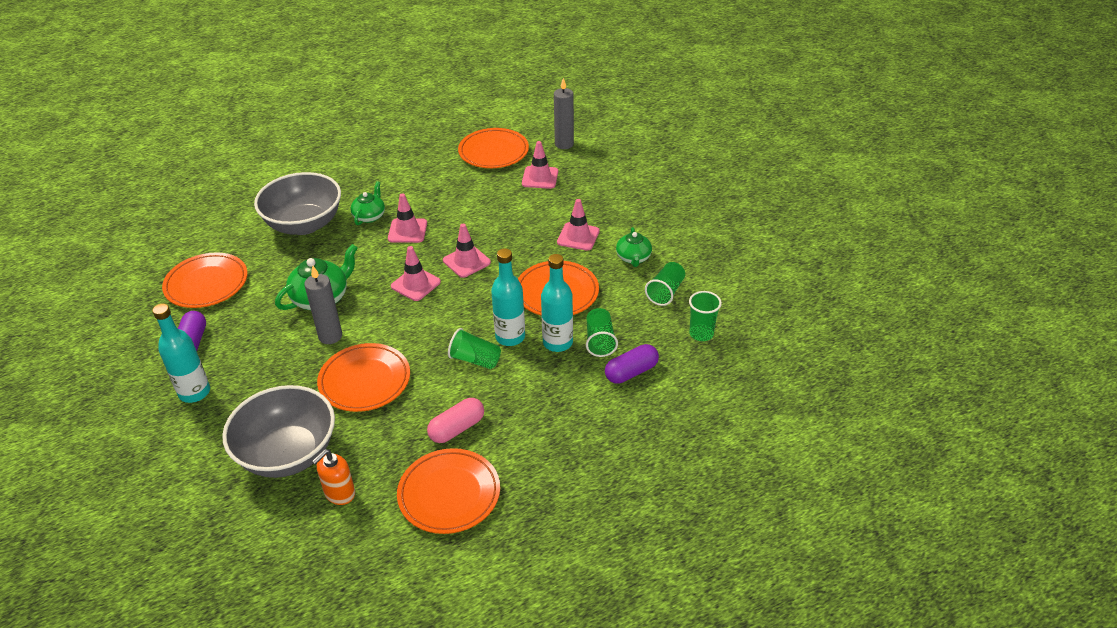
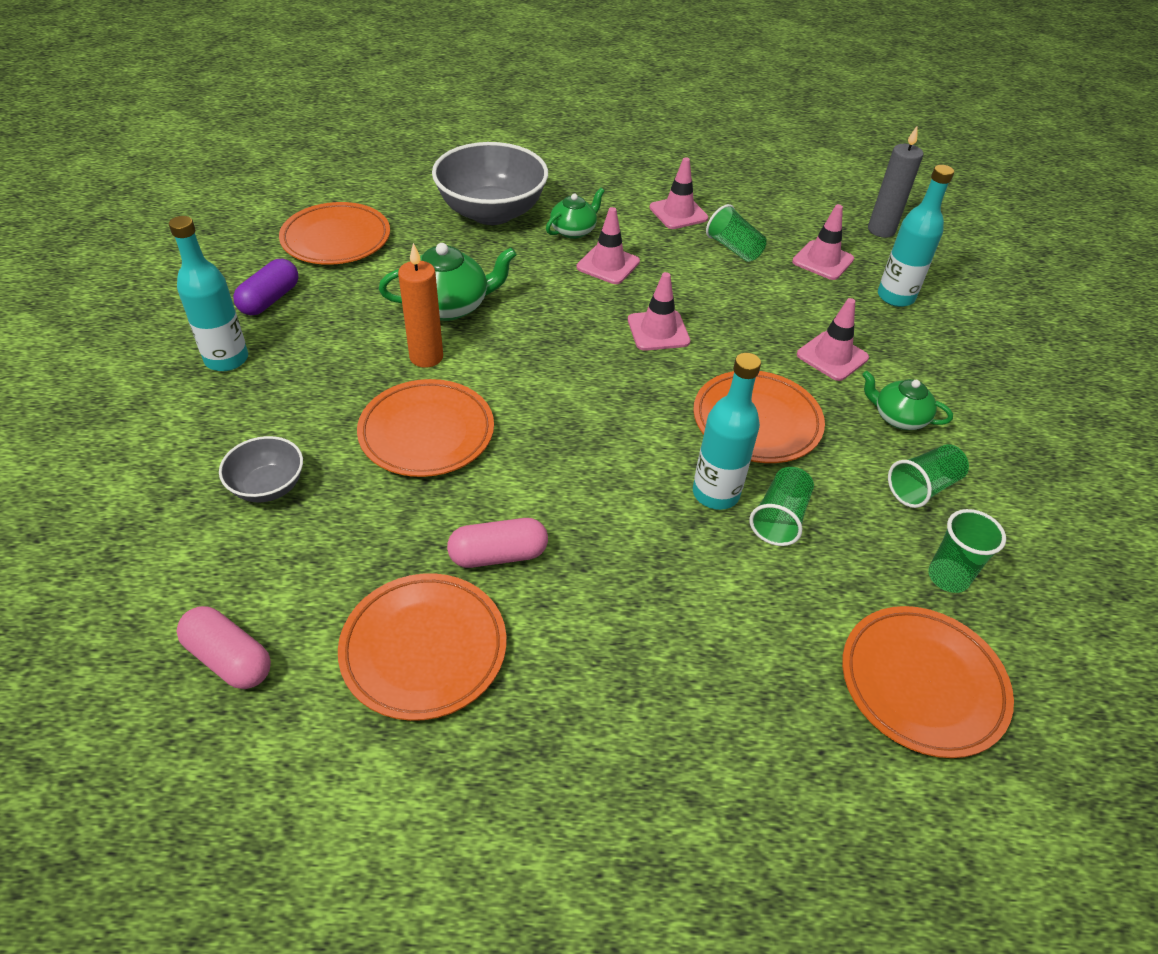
camera: 25 degrees right, 5 degrees up
(288, 454) = (268, 486): grey bowl -> grey bowl, size x0.51
(330, 336) = (426, 357): grey candle -> orange candle
(339, 493) = (287, 573): orange soap dispenser -> none
(340, 551) = (229, 658): none -> pink capsule
(415, 284) = (574, 334): pink traffic cone -> pink traffic cone (678, 213)
(475, 360) = (586, 467): green cup -> green cup (734, 249)
(493, 152) = (779, 208): orange plate -> orange plate (922, 683)
(510, 337) = (653, 456): turquoise bottle -> turquoise bottle (895, 297)
(631, 372) = (801, 588): purple capsule -> none
(633, 258) = (898, 417): green teapot -> green teapot turned 90 degrees clockwise

